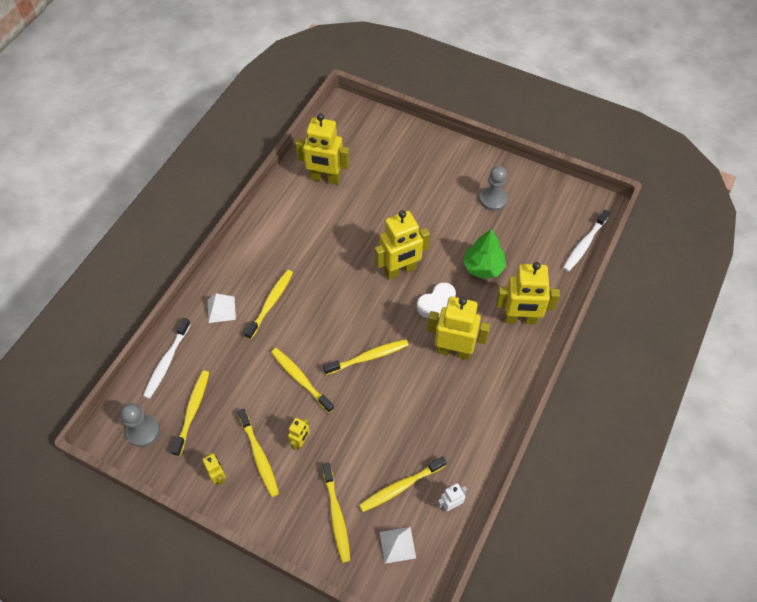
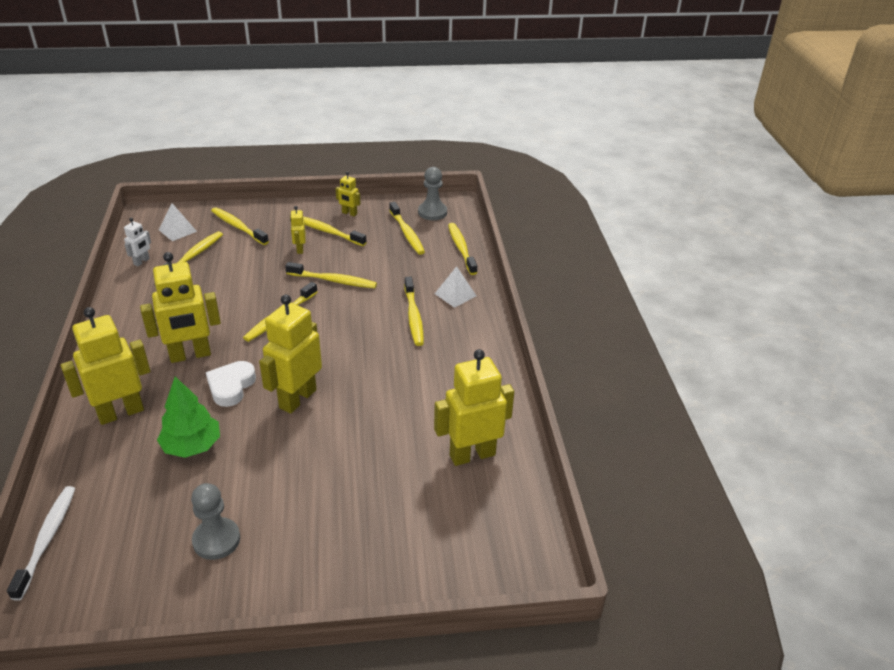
camera: 145 degrees right, 20 degrees down
(167, 362) = (461, 248): white toothbrush -> yellow toothbrush

